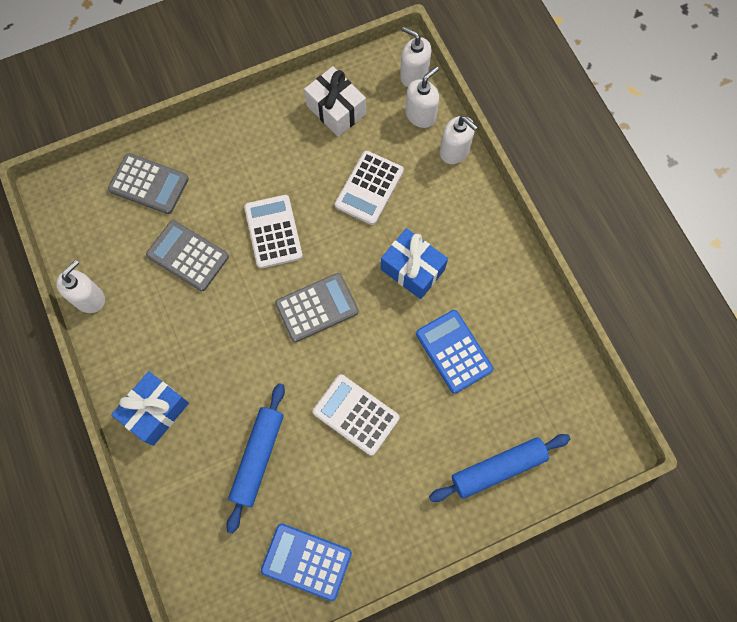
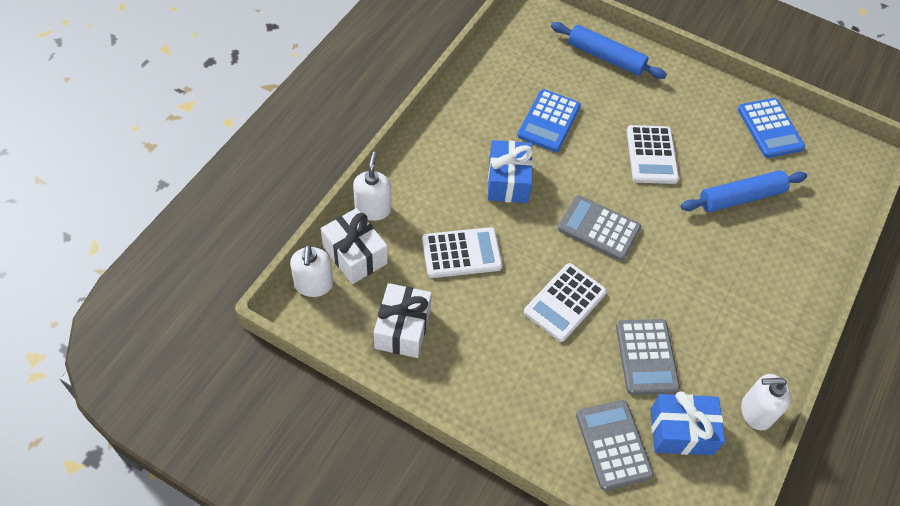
camera: 130 degrees left, 15 degrees down
(155, 411) = (782, 288): blue gift -> blue gift (681, 431)
(420, 115) = (355, 255): white soap dispenser -> white gift

